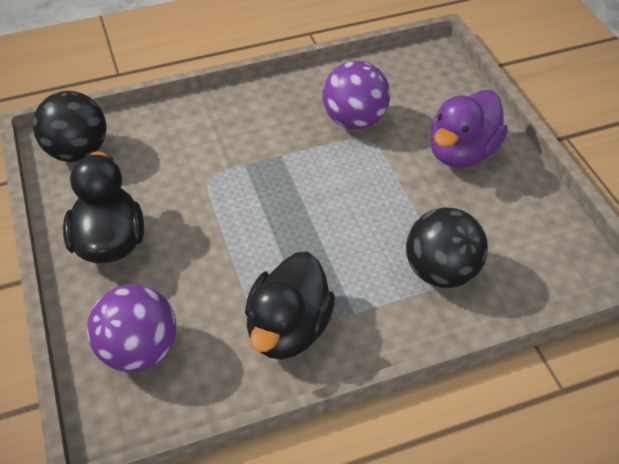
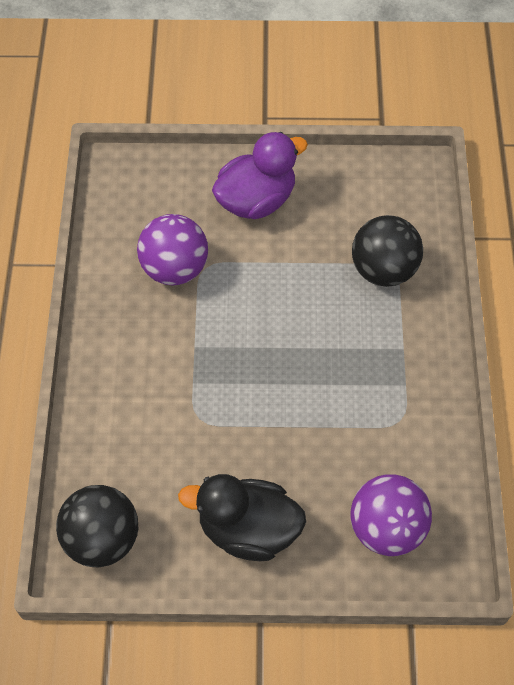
camera: 70 degrees left, 10 degrees up
(288, 329) = (403, 403): black duck -> none
(461, 152) = (256, 200): purple duck -> purple duck turned 90 degrees counterclockwise

